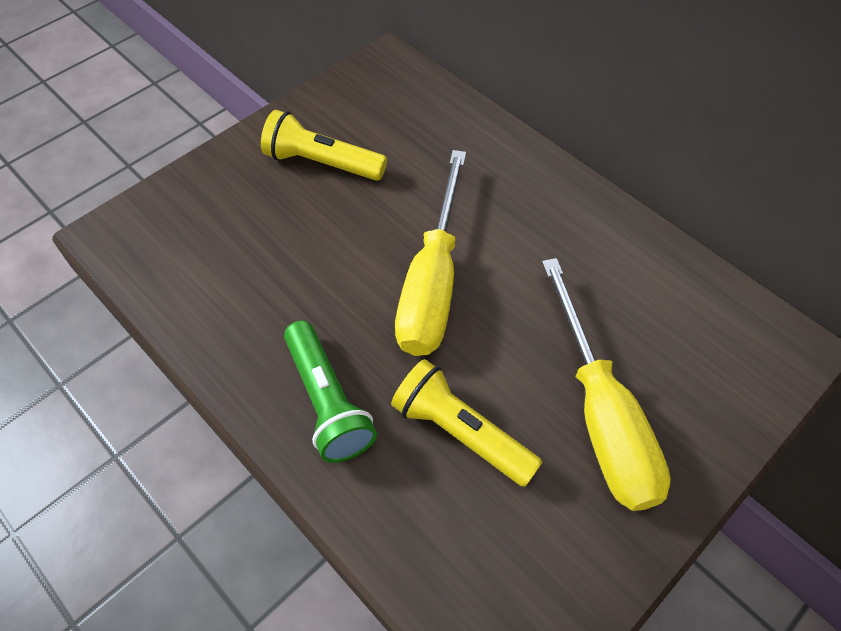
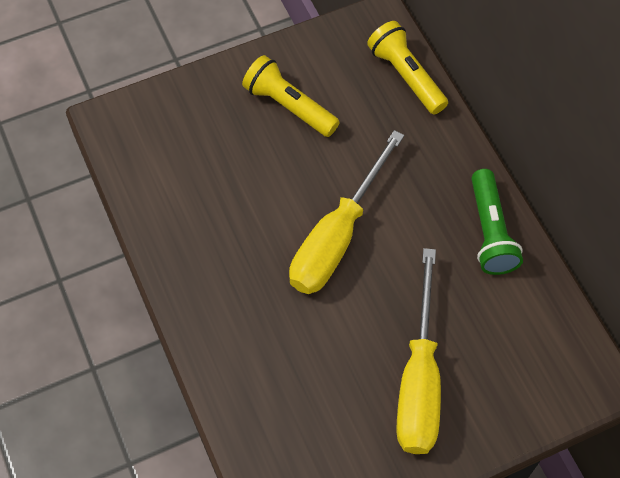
camera: 20 degrees right, 5 degrees up
(327, 402) = (225, 305): green flashlight -> green flashlight (490, 232)
(460, 432) = (311, 358): yellow flashlight -> yellow flashlight (406, 76)

